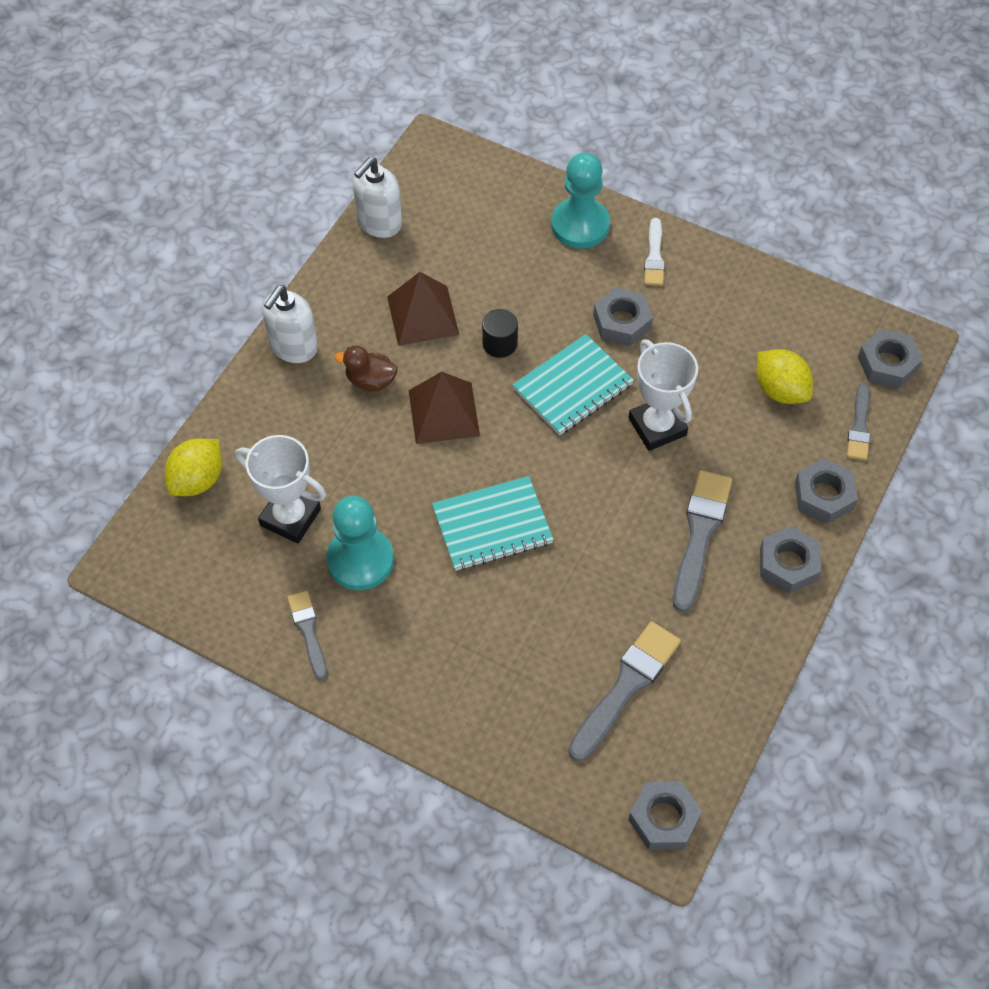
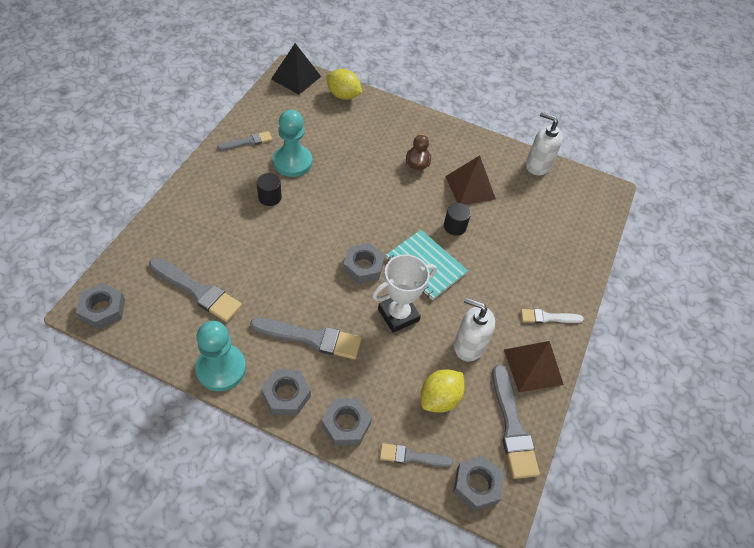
camera: 80 degrees right, 5 degrees down
(141, 556) = (296, 77): none -> black pyramid
(290, 517) = (320, 132): white trophy -> none
(293, 347) = (436, 129): white soap dispenser -> white soap dispenser (468, 346)
(438, 593) = (269, 197): none -> black cylinder
(443, 413) = (397, 198): brown pyramid -> brown pyramid (533, 366)
(492, 525) = (316, 222): turquoise notebook -> none
(580, 225) = (564, 272): turquoise pawn -> turquoise pawn (221, 368)
(622, 322) = (485, 295): grey nut -> grey nut (363, 267)
(811, 318) = (512, 426): none -> grey brush

